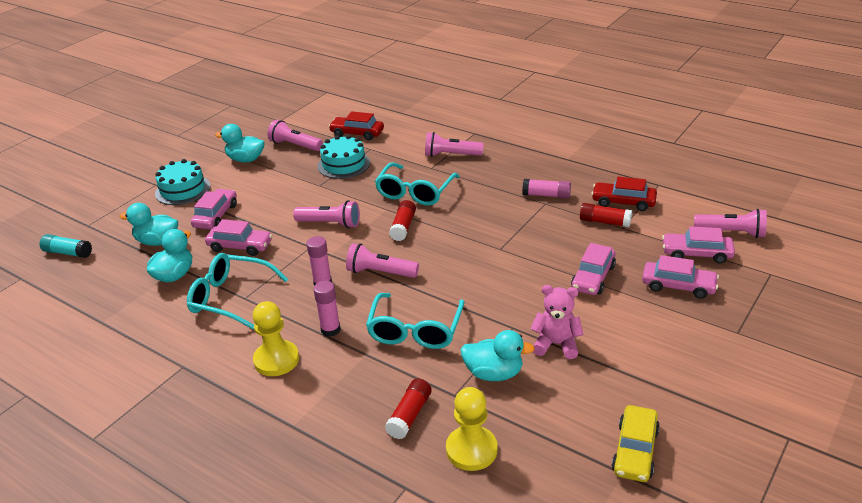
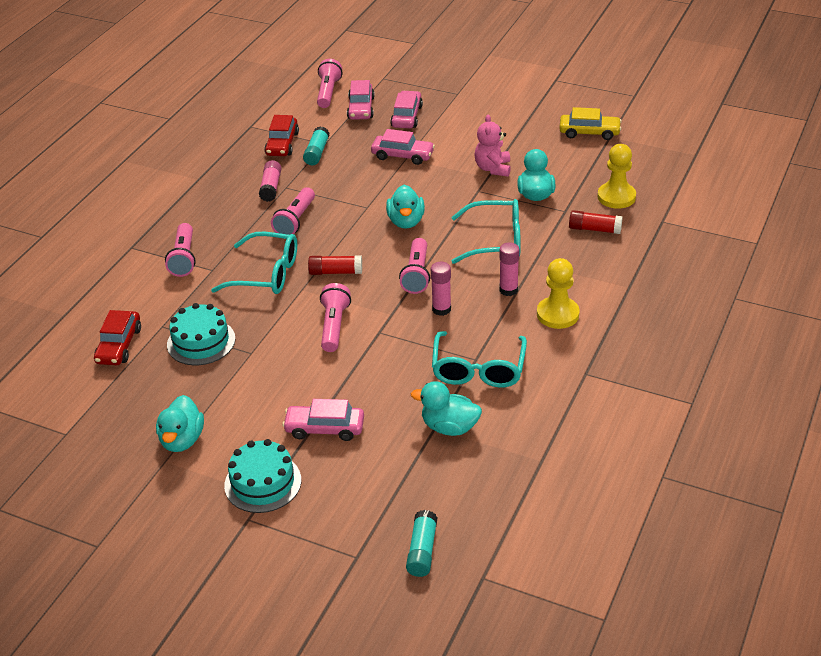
camera: 100 degrees left, 5 degrees up
(157, 241) = (386, 466): turquoise duck -> turquoise duck (406, 221)
(240, 246) = (386, 388): pink car -> none
(295, 145) = (146, 398): pink flashlight -> pink flashlight (295, 221)
(605, 222) = (317, 152): red glue stick -> turquoise glue stick

